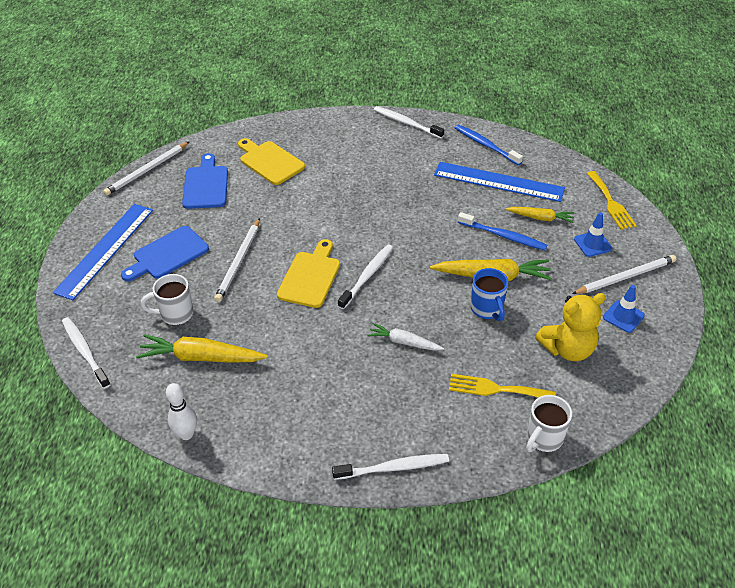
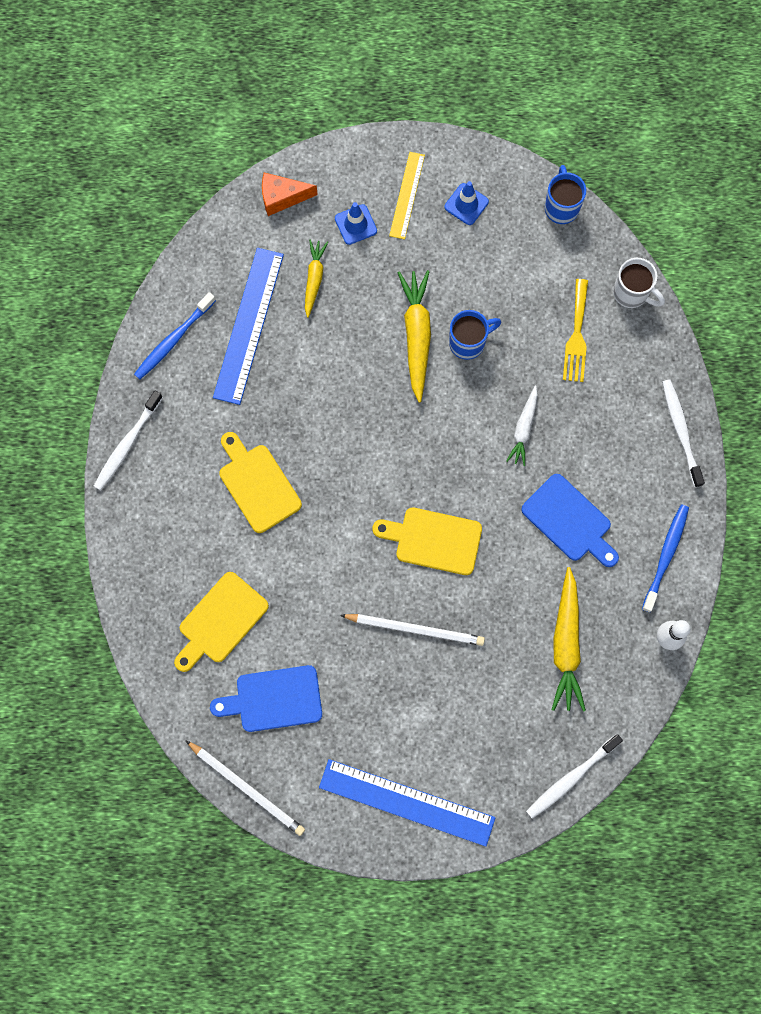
camera: 95 degrees left, 30 degrees up
(168, 254) = (409, 720): blue cutting board -> blue cutting board (569, 521)
(175, 314) = (506, 687): white mug -> none
(367, 276) = (427, 475): white toothbrush -> none
(370, 182) = (257, 484): none -> yellow cutting board
(503, 236) = (349, 322): blue toothbrush -> blue toothbrush (666, 555)
(567, 349) = (517, 263): yellow teddy bear -> none
(611, 203) = (282, 197): yellow fork -> orange cheese
(625, 277) = (407, 195): white pencil -> yellow ruler
(632, 388) = (561, 207): none -> blue mug

